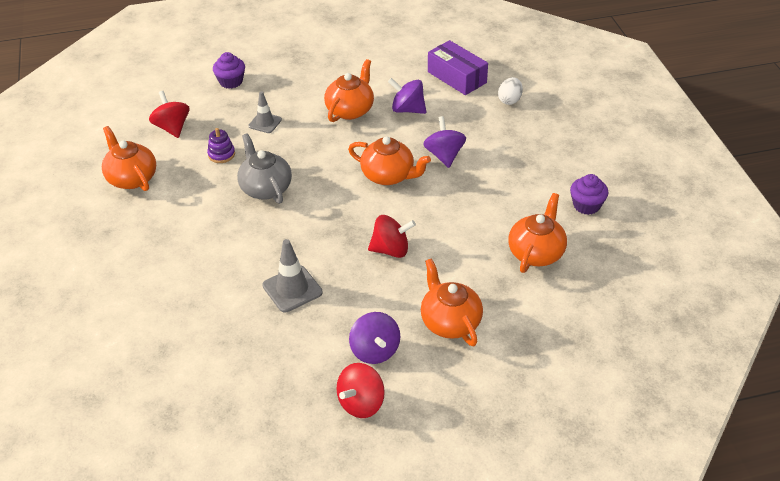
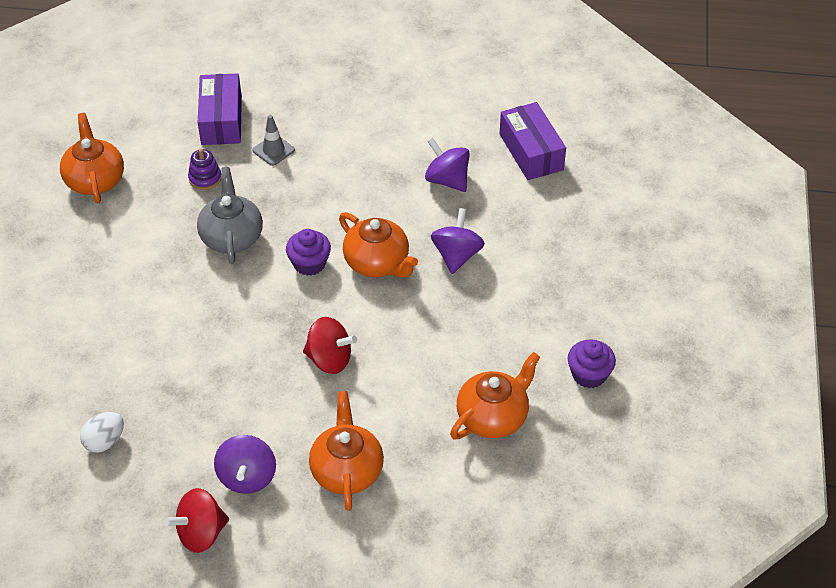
camera: 20 degrees right, 5 degrees up
(172, 128) = (168, 127): red spinning top -> none
(212, 113) = (221, 120): none -> purple box
(231, 81) = (262, 83): purple cupcake -> purple cupcake (309, 263)
(292, 289) = (197, 373): grey traffic cone -> none
(350, 110) = (379, 161): orange teapot -> none
(509, 100) = (578, 203): white egg -> white egg (105, 441)

